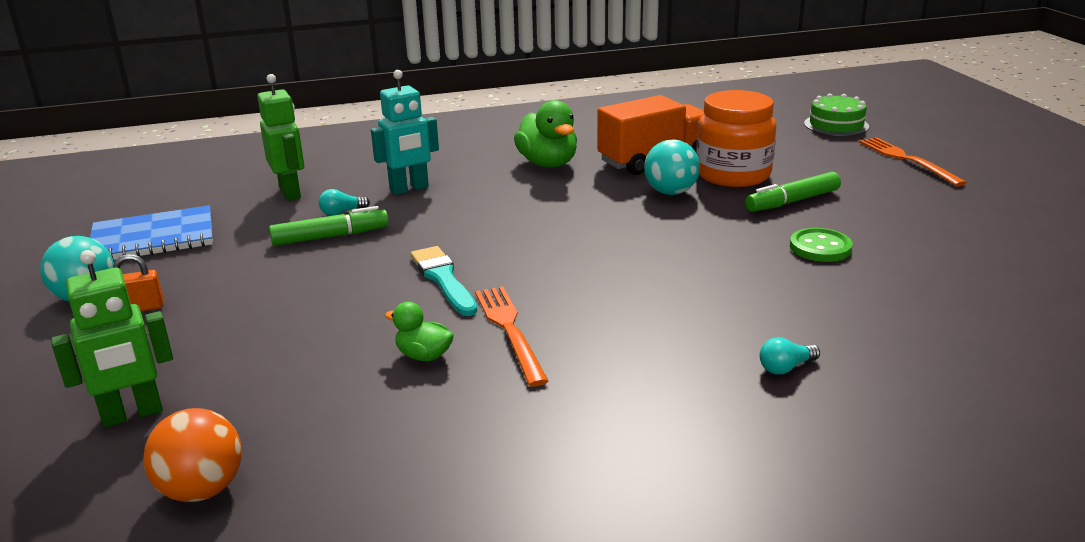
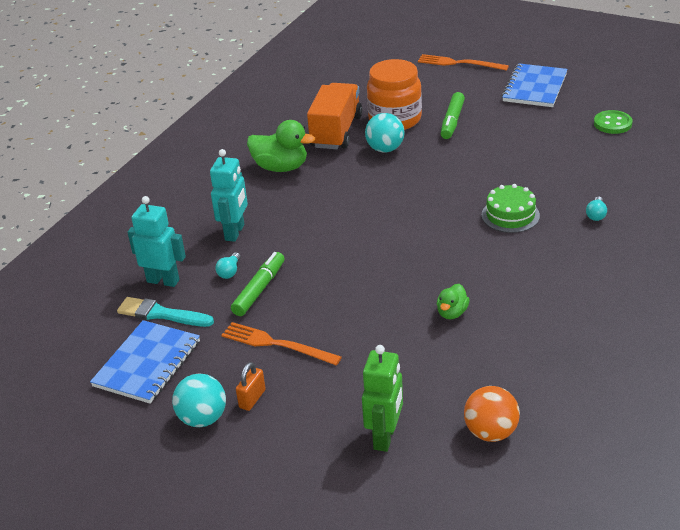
camera: 45 degrees left, 10 degrees up
(290, 193) = (163, 281): green robot -> turquoise robot
(424, 356) = (452, 313): green duck -> green duck turned 45 degrees counterclockwise
(443, 279) = (377, 271): turquoise brush -> turquoise brush (161, 314)
(509, 330) = (462, 274): orange fork -> orange fork (276, 344)
(820, 247) = (509, 143): green button -> green button (612, 123)
(836, 125) = (386, 54): green cake -> green cake (510, 215)
(963, 214) = (534, 87): none -> blue notebook

